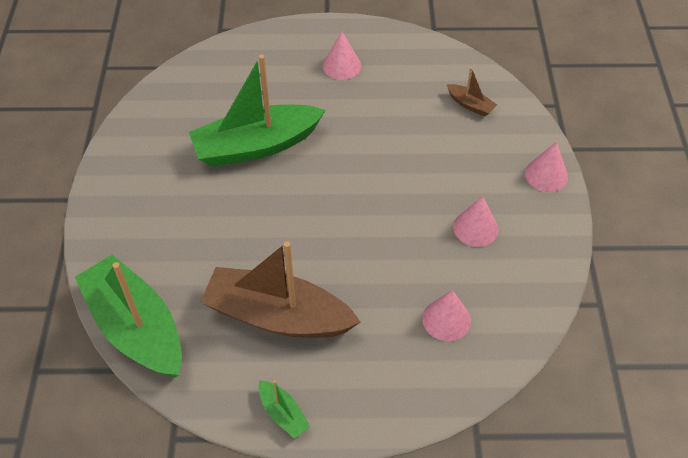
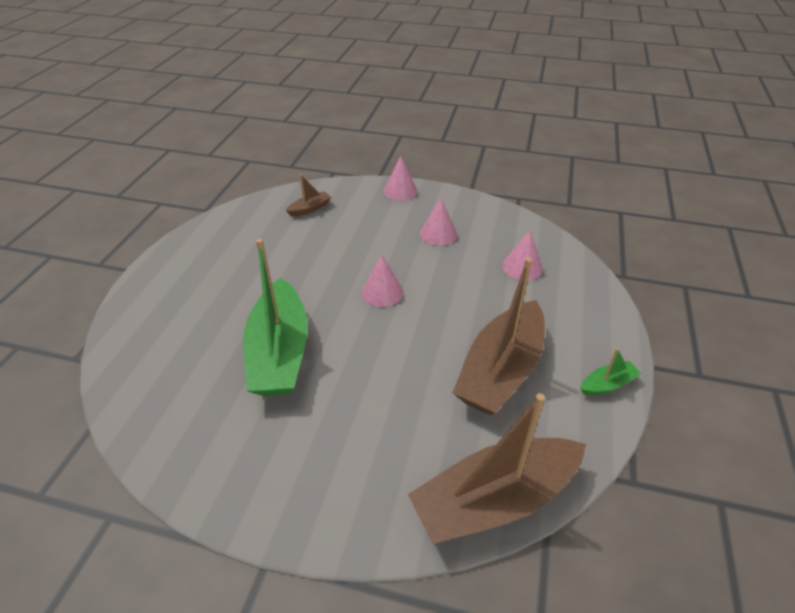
camera: 75 degrees left, 10 degrees down
(136, 327) = (494, 500): green boat -> brown boat
(341, 66) = (210, 271): pink cone -> pink cone (382, 292)

